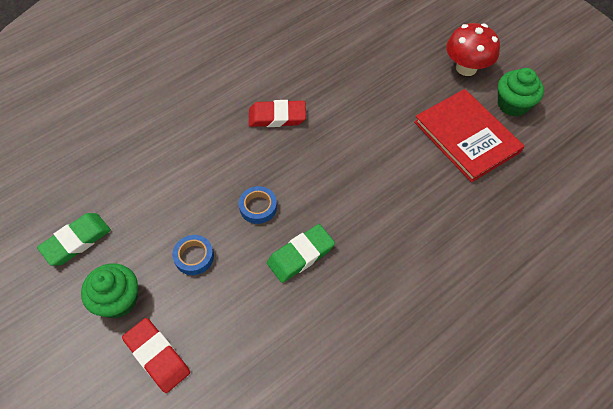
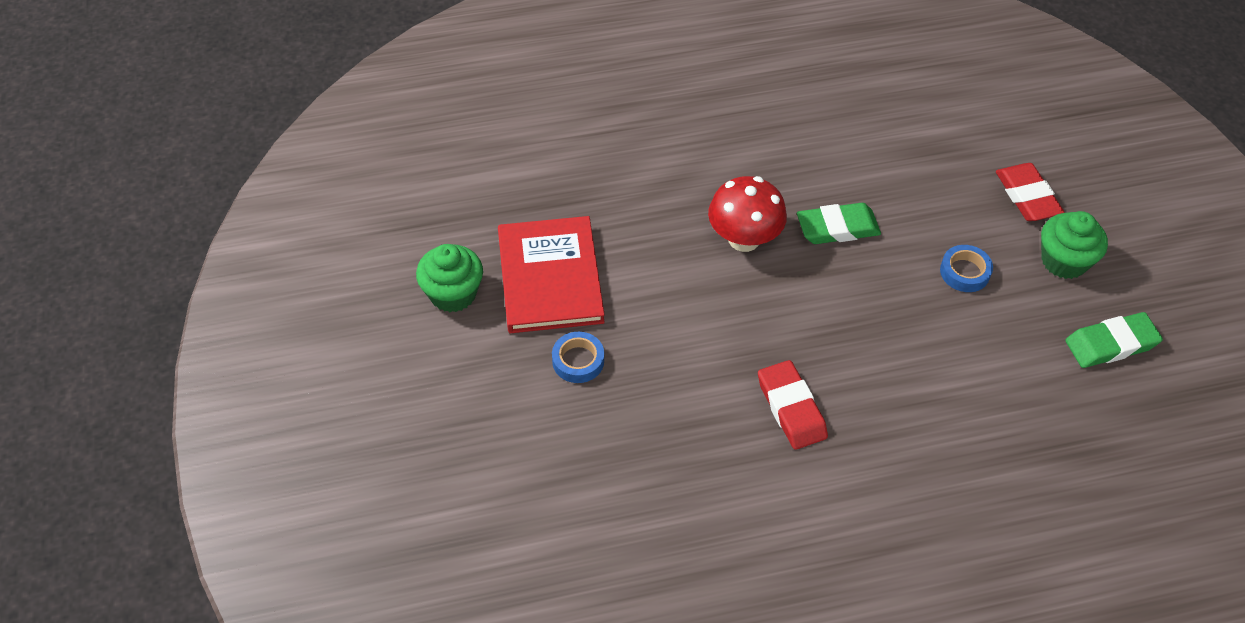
camera: 155 degrees left, 5 degrees down
(258, 207) = (867, 297): blue tape -> blue tape (578, 361)
(277, 117) = (791, 408): red eraser -> red eraser turned 45 degrees clockwise
(466, 68) = (468, 371): red mushroom -> red mushroom (744, 239)

